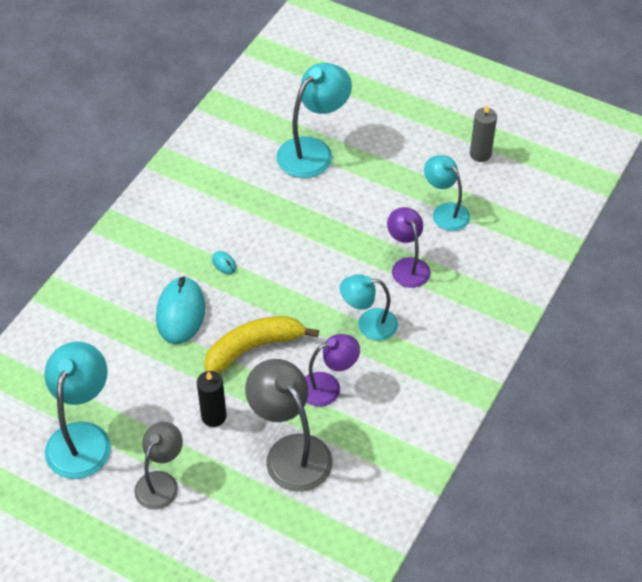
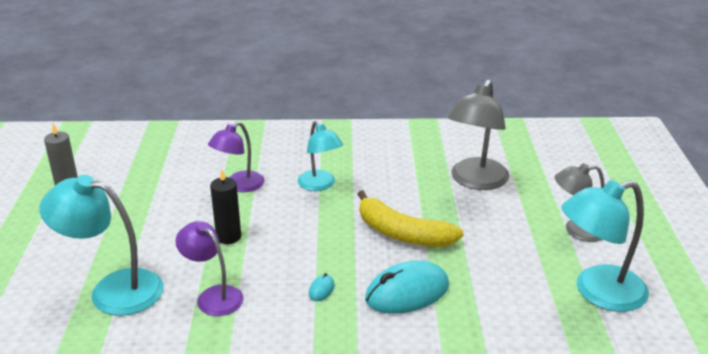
camera: 120 degrees left, 20 degrees down
(213, 416) = (490, 228): black candle -> black candle (228, 237)
(328, 387) = (400, 184): purple lamp -> purple lamp (213, 296)
(445, 212) = (158, 185): turquoise lamp -> none

